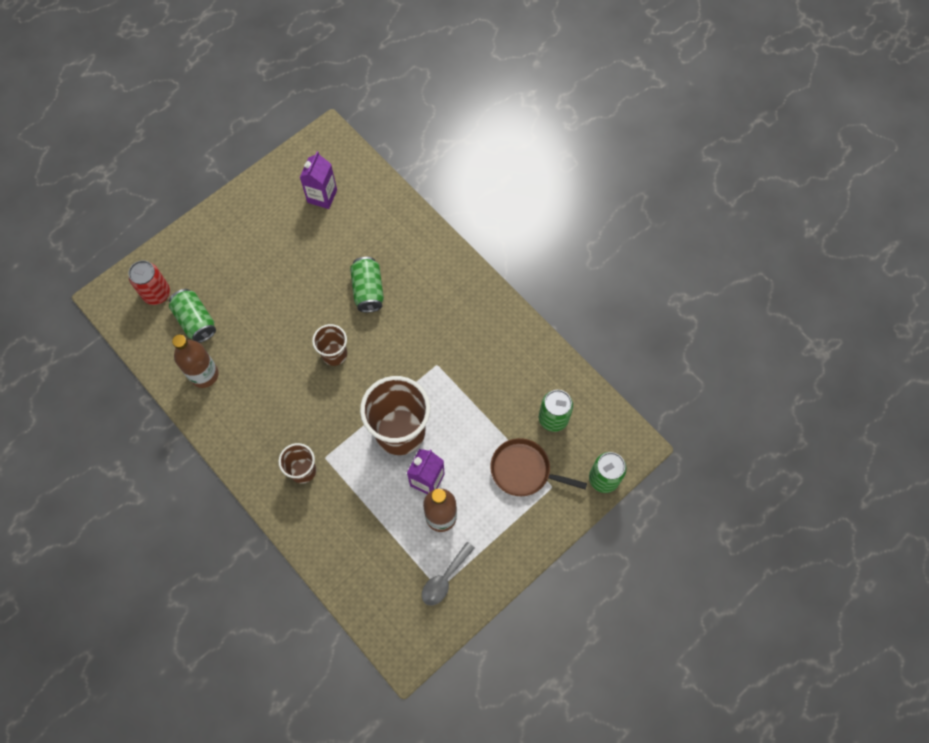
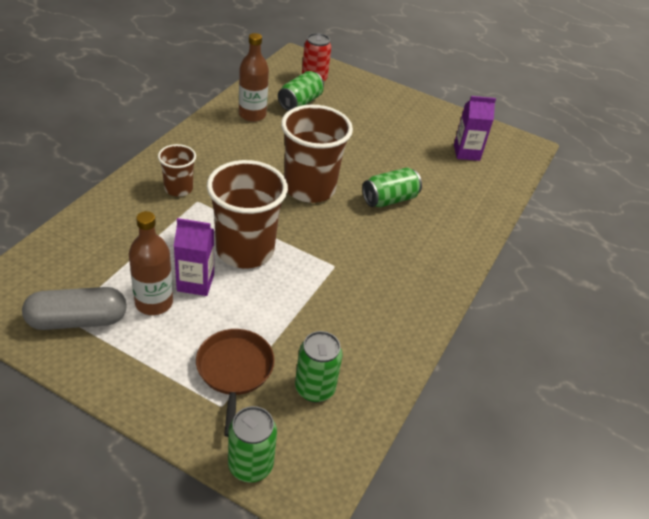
camera: 65 degrees right, 25 degrees down
(334, 354) = (309, 188): brown cup -> brown cup, size x1.90
(445, 579) = (77, 320): grey spoon -> grey capsule

